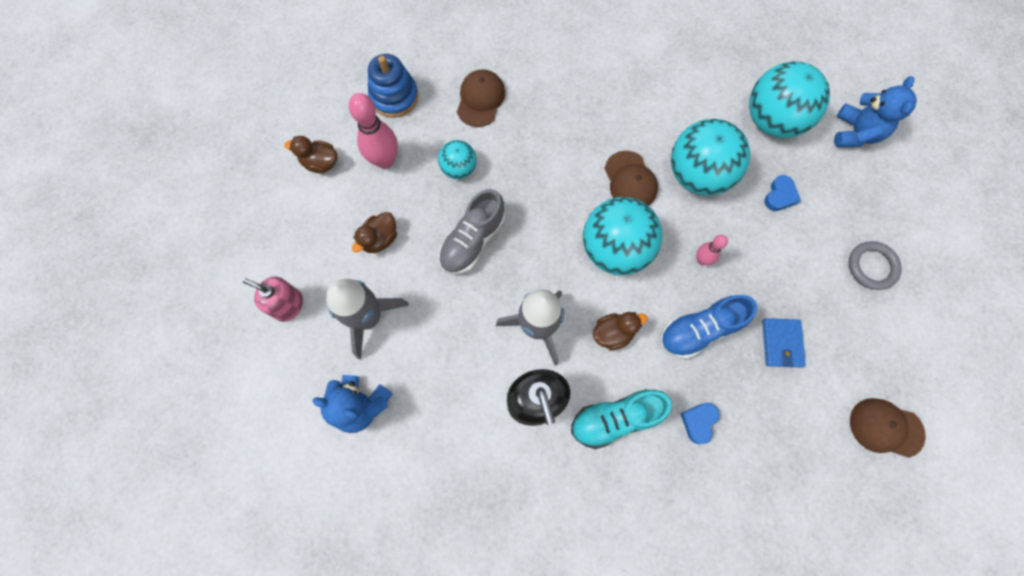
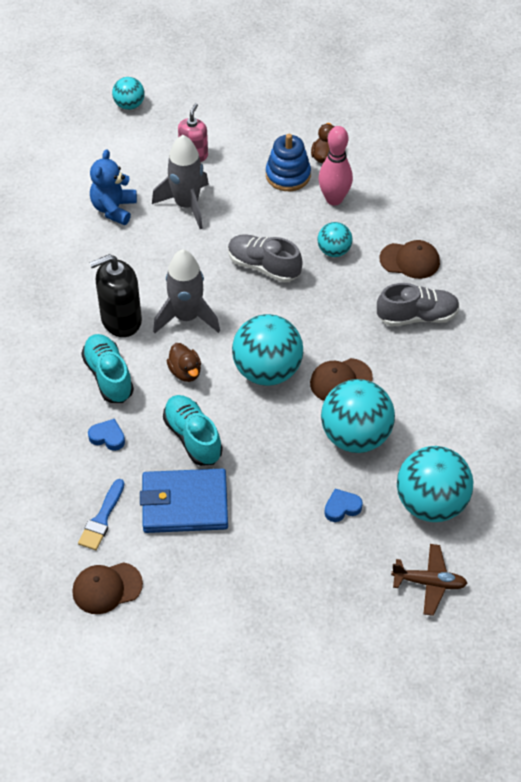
camera: 85 degrees right, 20 degrees down
(184, 380) = (129, 105): none -> turquoise ball
(380, 239) = (258, 204): brown duck -> none
(394, 96) = (401, 198): blue stacking toy -> blue stacking toy (288, 175)
(554, 102) = (417, 316): none -> grey shoe
(699, 330) = (193, 437): blue shoe -> turquoise shoe
(701, 260) = (264, 439): pink bowling pin -> none
(780, 196) = (342, 507): blue heart -> blue heart turned 135 degrees clockwise
(781, 343) = (185, 504): blue wallet -> blue wallet, size x1.82
(803, 431) = (102, 519): none -> blue brush
(855, 133) = (429, 583): blue teddy bear -> brown plane
(872, 266) = (272, 588): grey ring -> none
(885, 428) = (107, 588): brown cap -> brown cap turned 120 degrees counterclockwise

